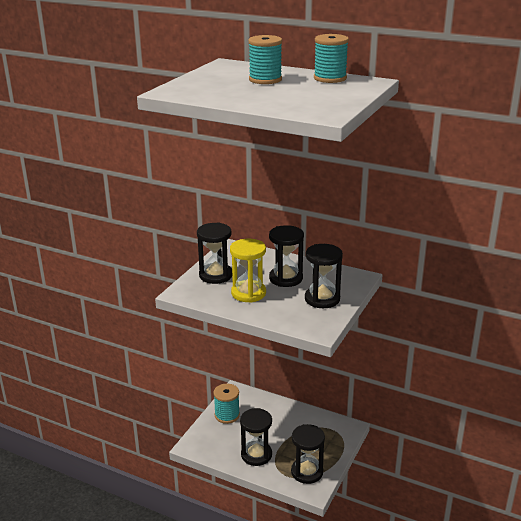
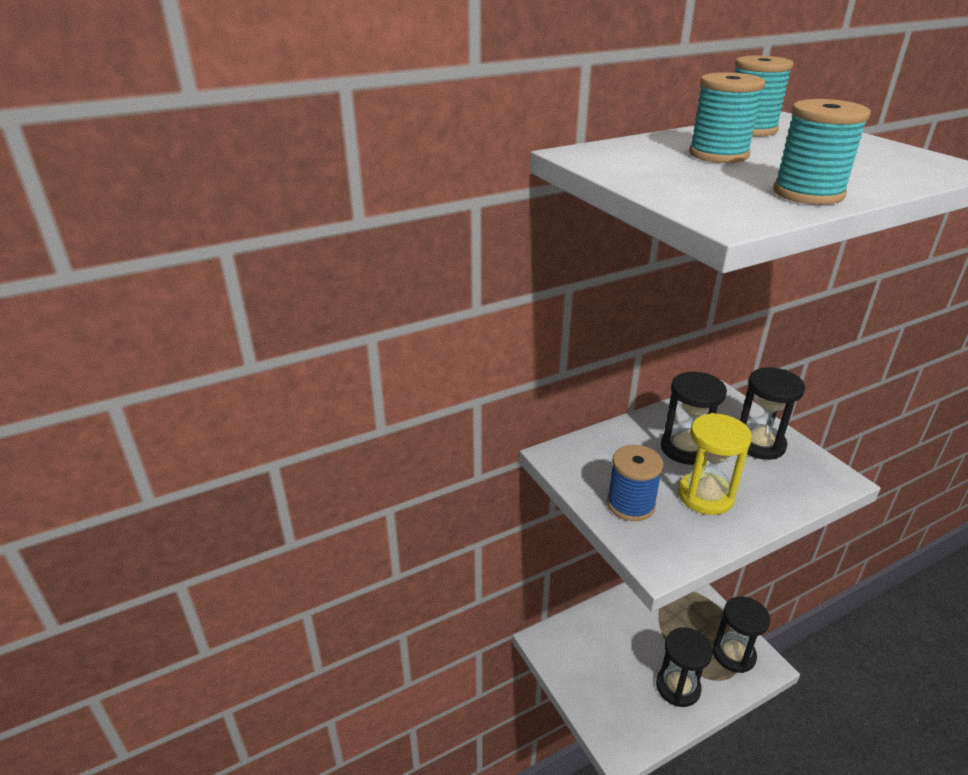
camera: 55 degrees left, 5 degrees up
(215, 275) = (630, 504): black hourglass -> blue spool
(227, 415) = (583, 676): turquoise spool -> turquoise spool (808, 193)

